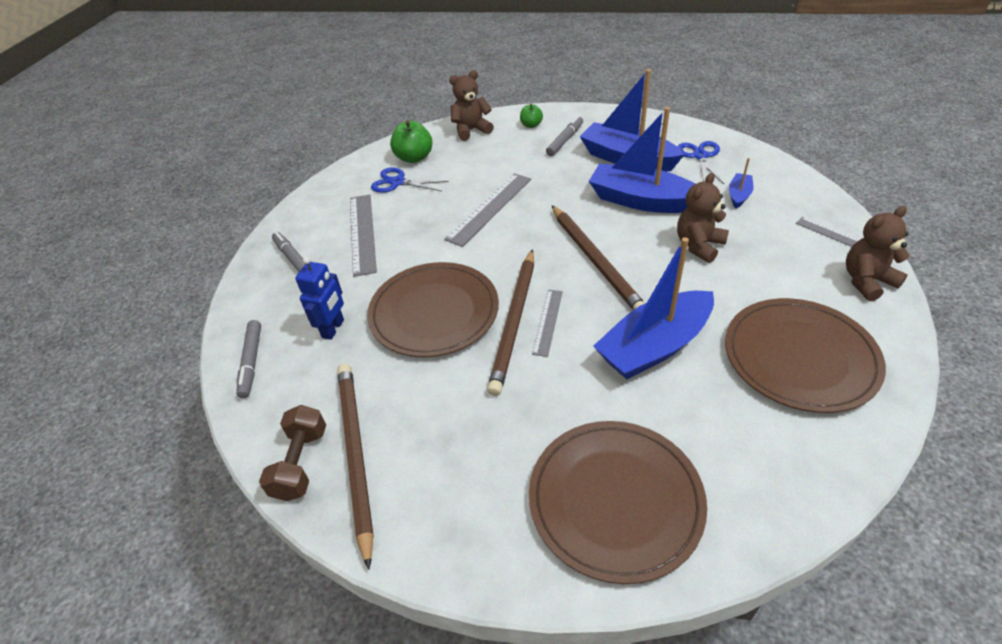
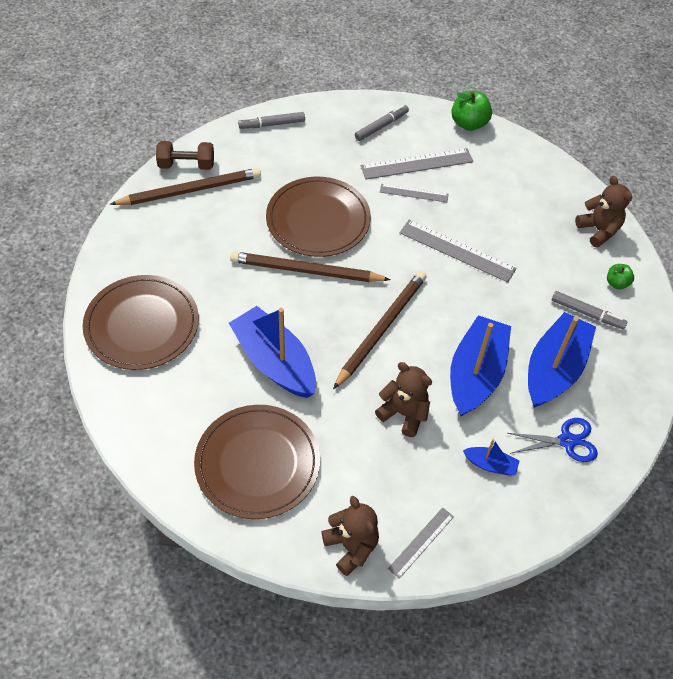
camera: 80 degrees right, 10 degrees up
(333, 329) = (302, 162): blue robot -> none
(397, 182) = (495, 179): blue scissors -> none
(414, 158) = (539, 187): green apple -> green apple (469, 123)
(548, 322) = (305, 292): grey ruler -> grey ruler (414, 193)
(595, 260) = (381, 329): brown pencil -> brown pencil turned 150 degrees clockwise

